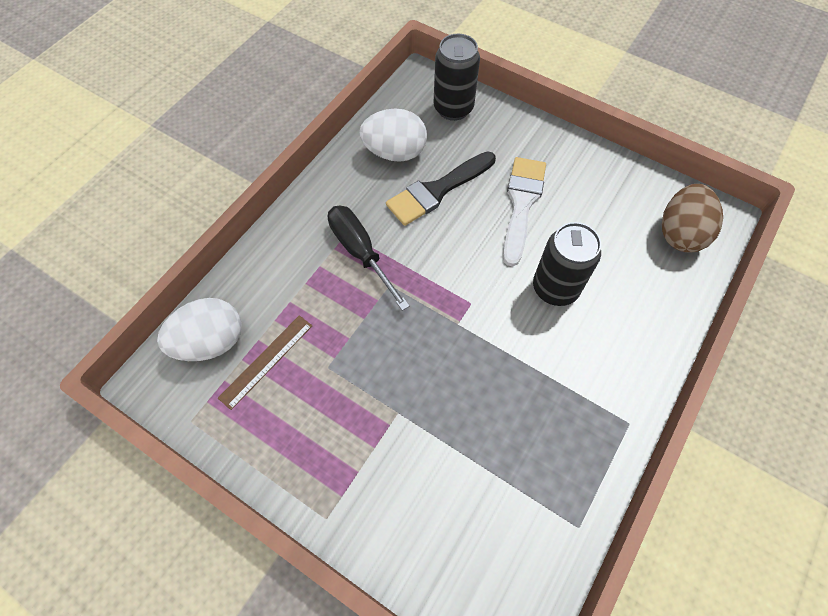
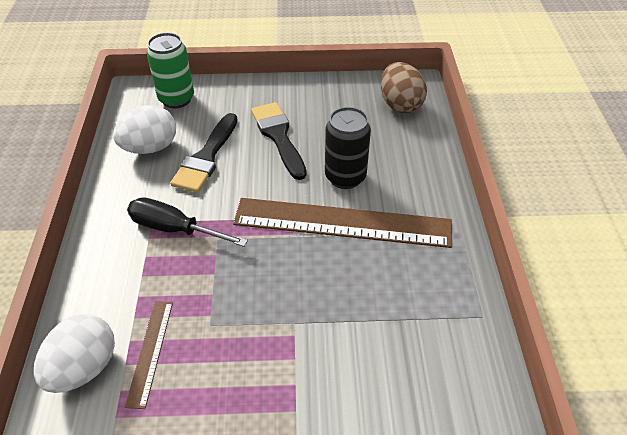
camera: 35 degrees left, 15 degrees down
(453, 108) = (176, 99): black can -> green can
(515, 338) = (342, 223): none -> brown ruler
(521, 204) = (278, 136): white brush -> black brush

